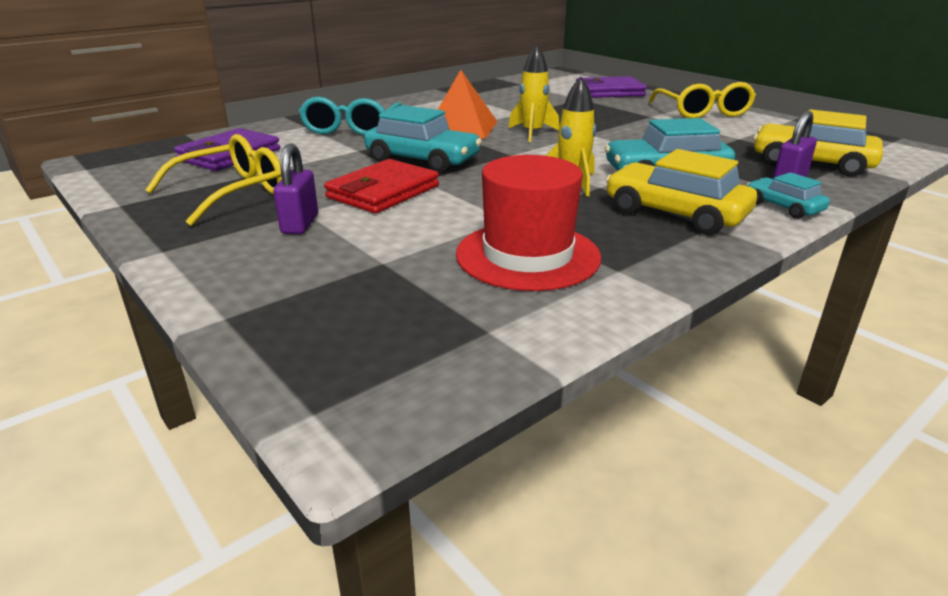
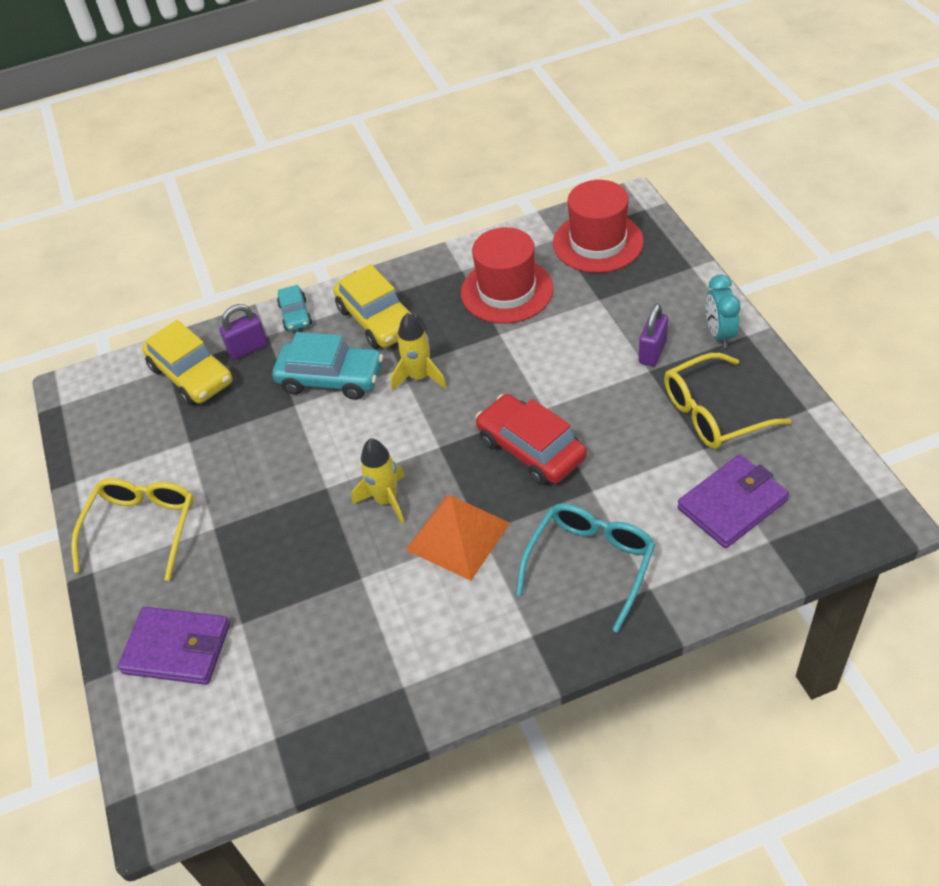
camera: 155 degrees left, 20 degrees up
(203, 247) = (719, 334): none -> turquoise clock
(383, 192) = (582, 391): red wallet -> none
(405, 333) = (598, 242): none -> red hat
(423, 160) = (530, 449): turquoise car -> red car

